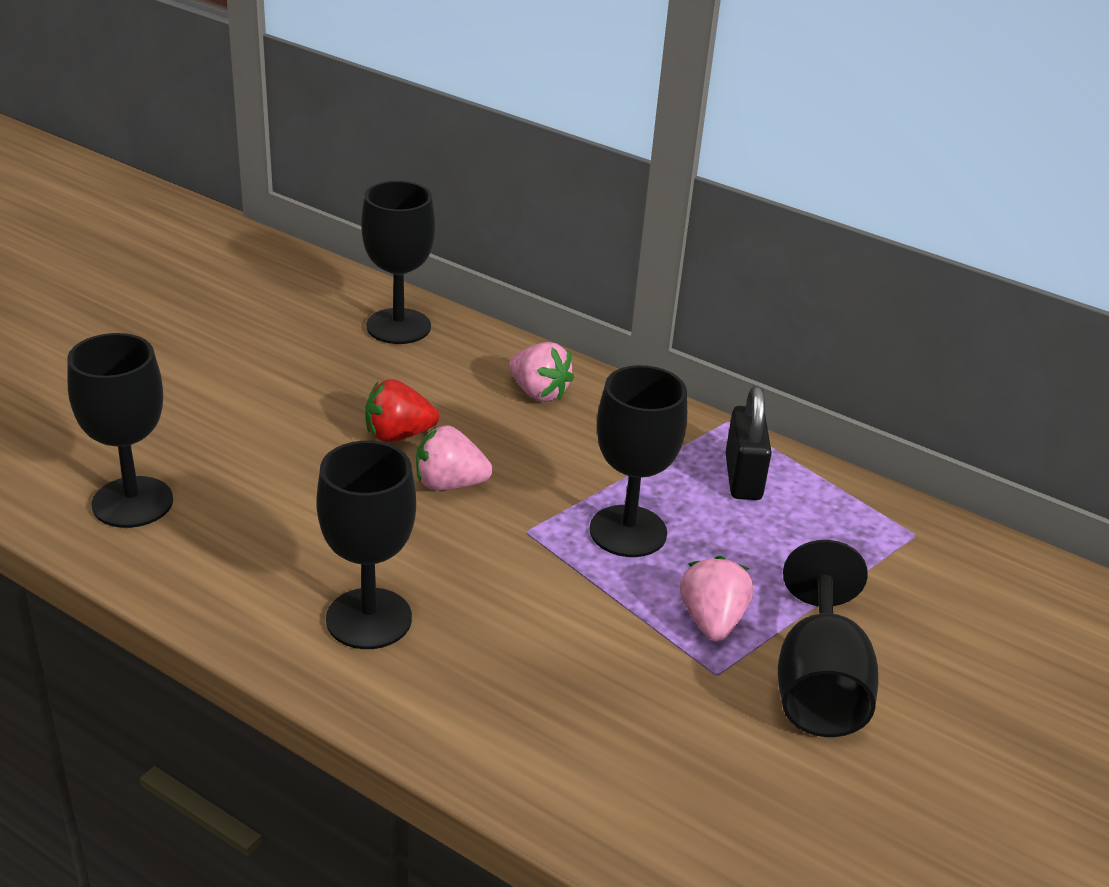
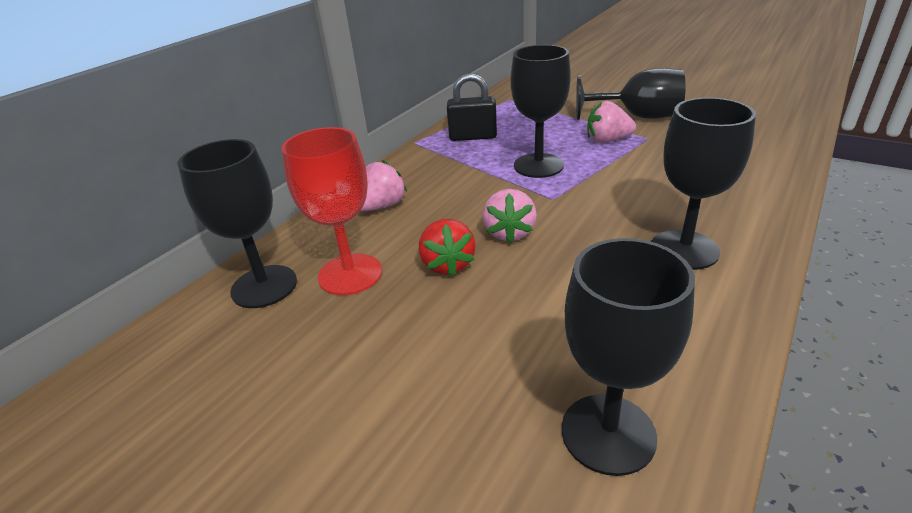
camera: 85 degrees left, 0 degrees up
(402, 374) = (350, 274): none -> red goblet

